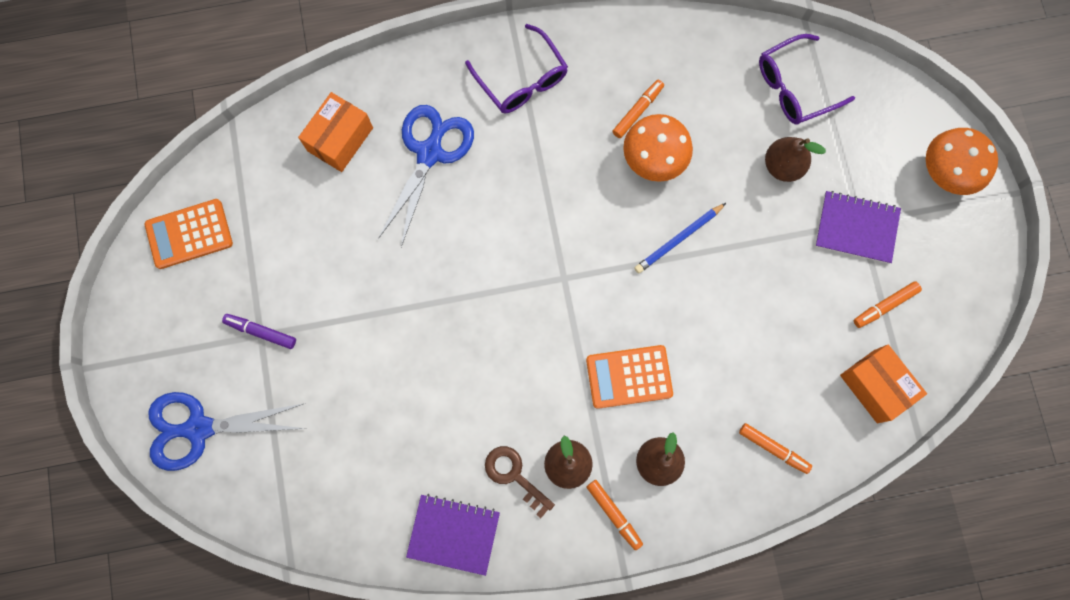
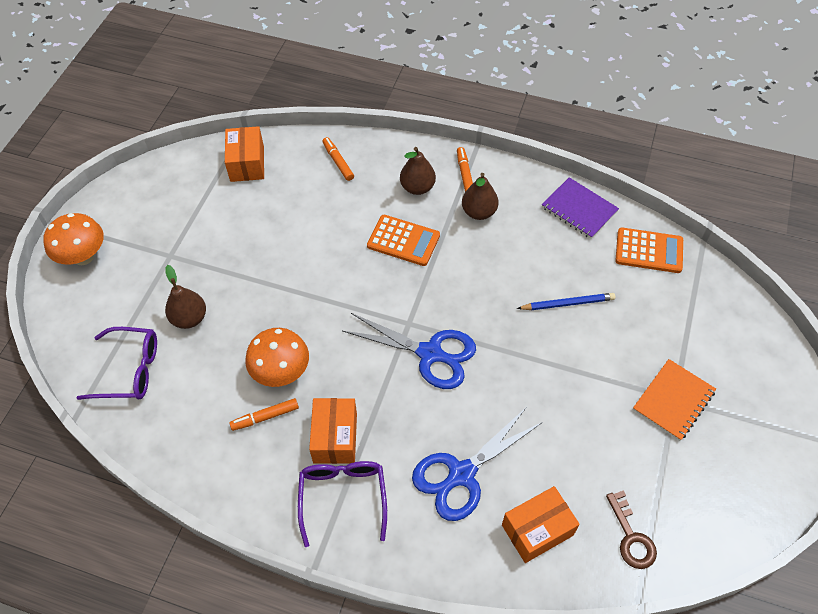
camera: 150 degrees left, 20 degrees down
(189, 234) = (713, 514): orange calculator -> orange calculator (649, 251)
(198, 428) = (749, 355): blue scissors -> blue scissors (430, 354)
(261, 332) = (673, 400): purple marker -> orange notebook
(514, 476) = (519, 222): brown key -> brown key (631, 536)
(562, 126) = (335, 438): none -> orange box
(678, 239) = (305, 307): blue pencil -> blue pencil (567, 303)
(856, 228) = (176, 253): purple notebook -> none
(884, 306) = (200, 201): orange marker -> none

